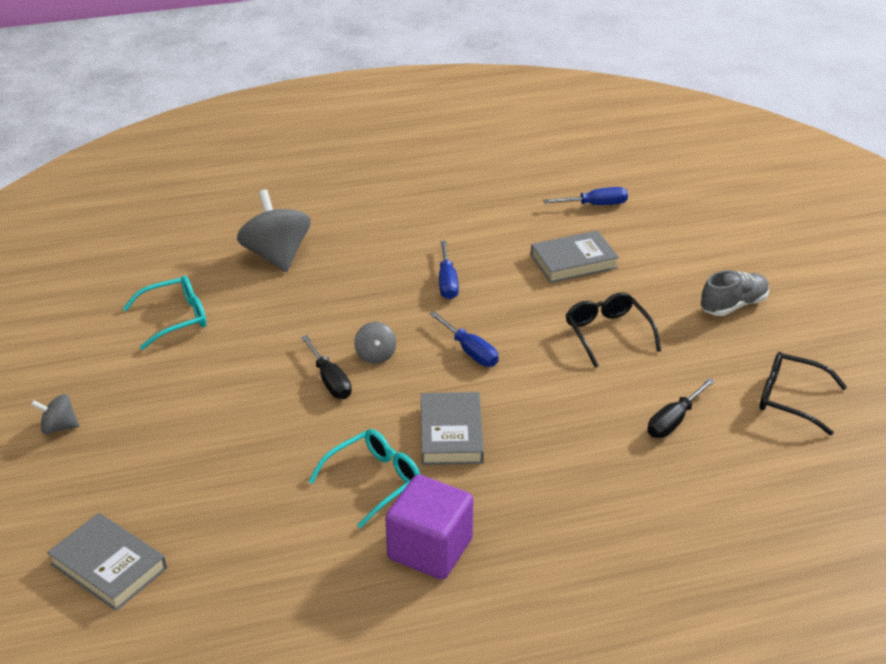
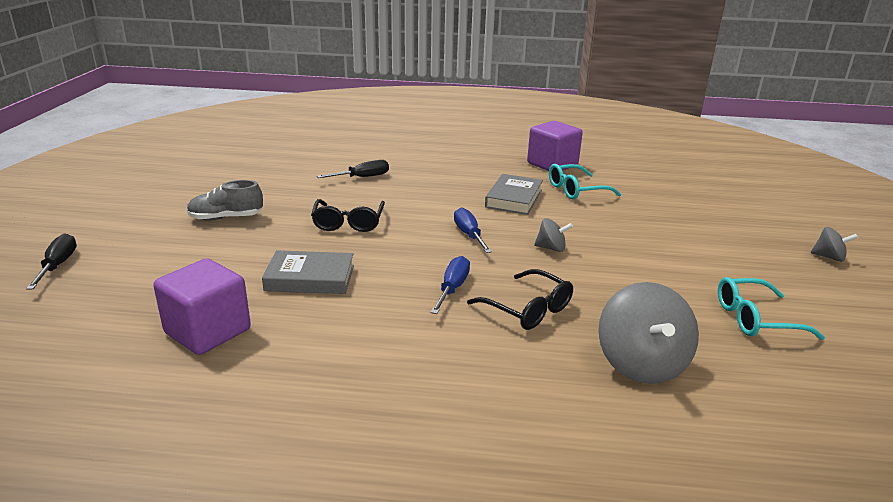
camera: 160 degrees left, 10 degrees down
(109, 566) = (747, 190): grey book -> none
(330, 380) = (595, 241): black screwdriver -> black screwdriver (58, 265)
(375, 355) = (551, 248): grey spinning top -> grey spinning top turned 90 degrees clockwise
(595, 205) = (208, 331): blue screwdriver -> purple cube
(790, 399) = (276, 171): black glasses -> black glasses (528, 309)

